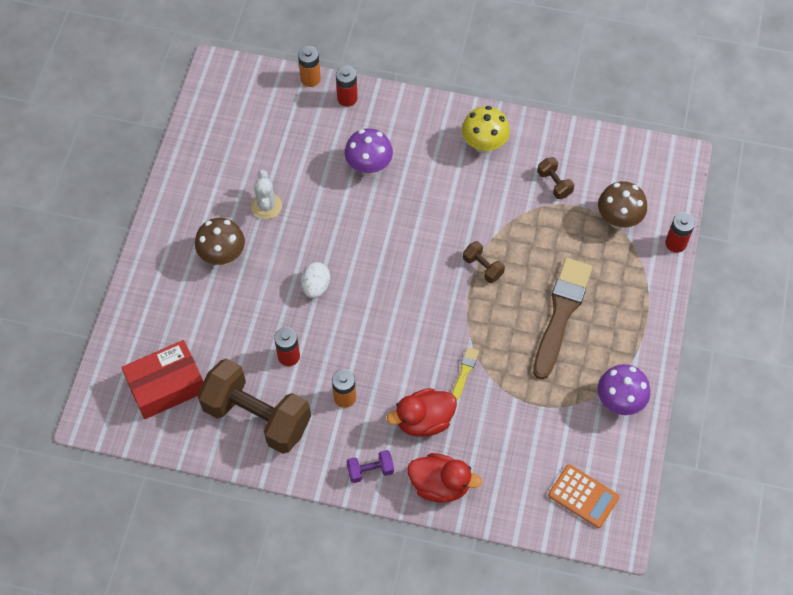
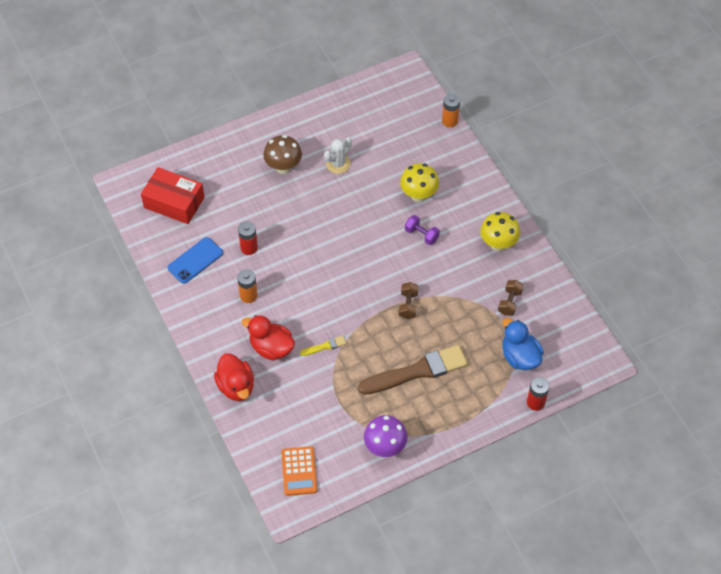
camera: 50 degrees right, 5 degrees down
(257, 416) = (195, 260): brown dumbbell -> blue phone
(316, 286) = (308, 228): white egg -> none
(347, 98) = (456, 149): red battery -> none
(369, 167) = (418, 195): purple mushroom -> yellow mushroom
(370, 470) = (212, 343): purple dumbbell -> purple dumbbell (421, 235)
(618, 219) = (520, 357): brown mushroom -> blue duck

